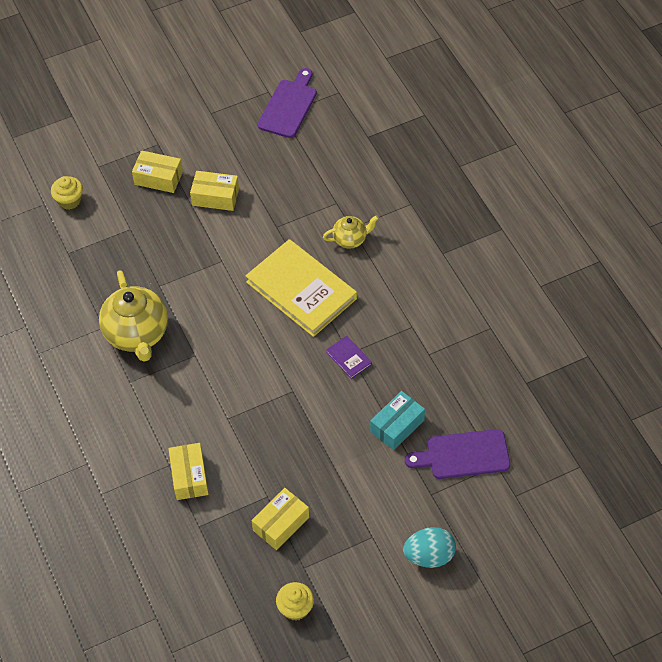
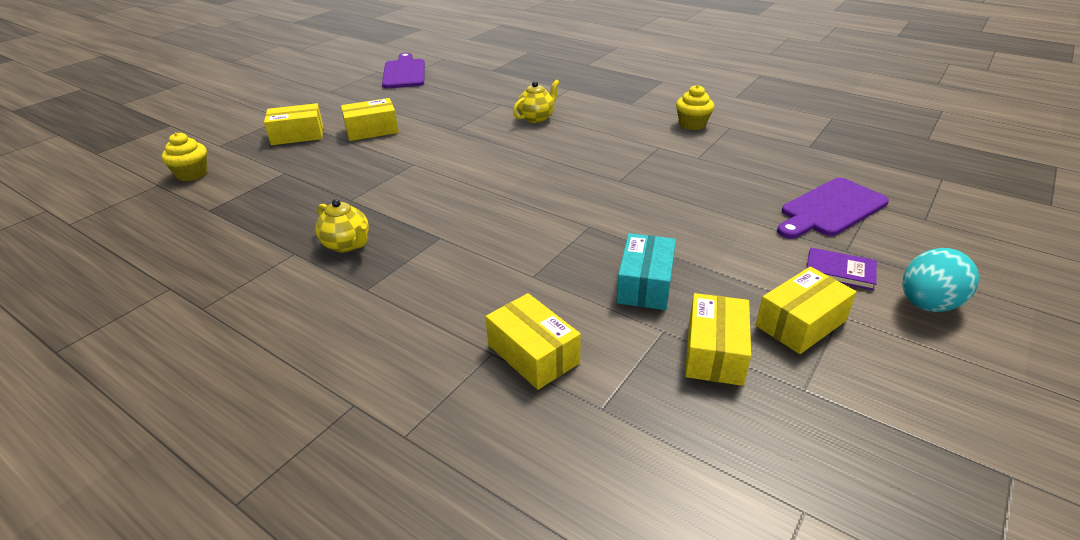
camera: 30 degrees left, 20 degrees down
(137, 334) = (347, 244): yellow teapot -> yellow teapot, size x0.52
(295, 608) = (857, 449): yellow cupcake -> yellow cupcake (692, 124)
(301, 290) = (521, 157): yellow book -> none
(344, 530) = (800, 323): none -> yellow box
(349, 358) = (623, 184): purple book -> purple book (840, 271)
(397, 426) = (735, 212): turquoise box -> turquoise box (645, 284)

